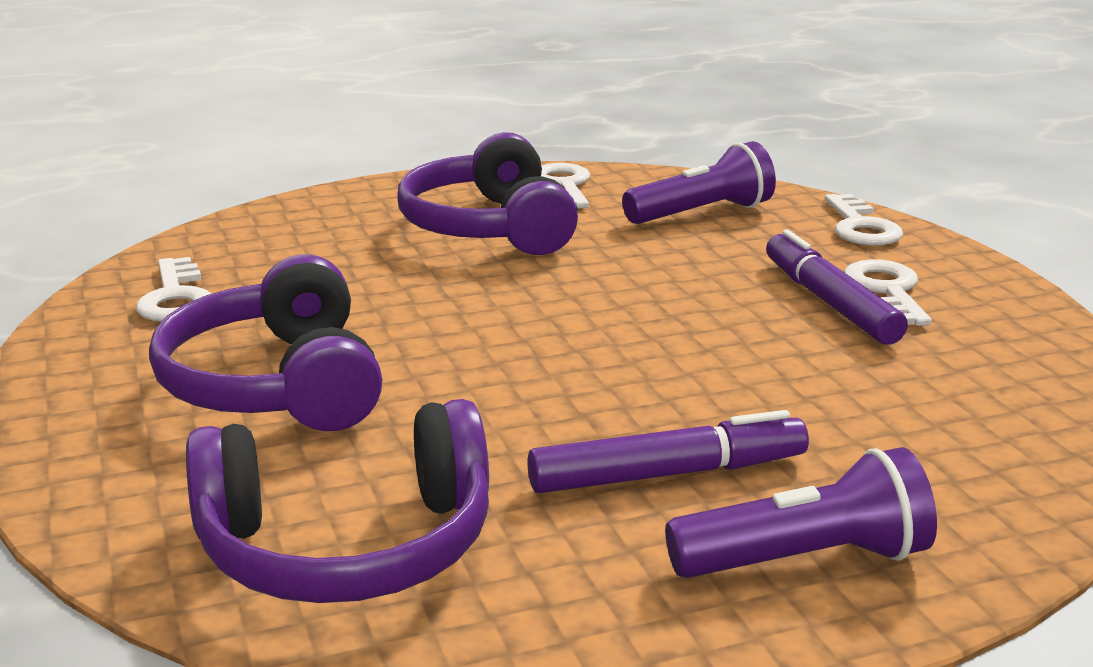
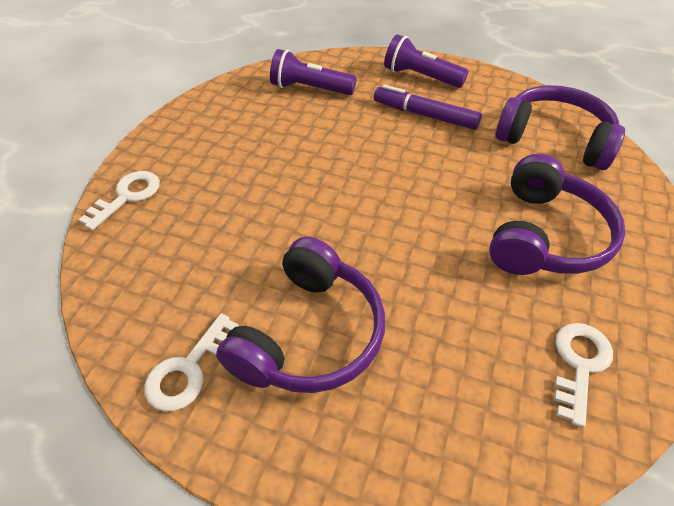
camera: 140 degrees left, 25 degrees up
(702, 213) = (171, 263): purple flashlight -> purple flashlight (310, 89)
(829, 302) = (245, 155): purple marker -> none
(886, 291) = (211, 148): white key -> none

